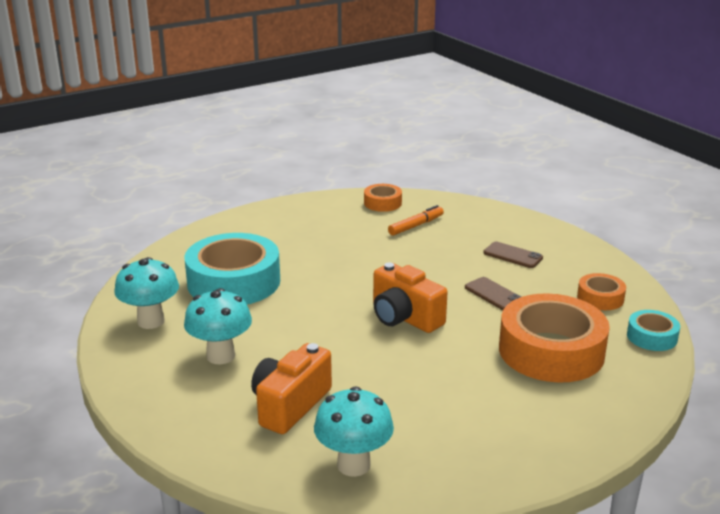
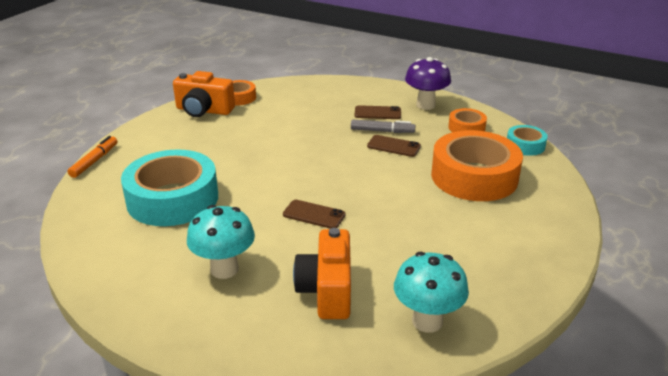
camera: 30 degrees left, 5 degrees up
(151, 321) = (126, 260): turquoise mushroom -> none
(344, 335) = (314, 215): none -> brown phone
(404, 317) = (346, 185): orange camera -> orange camera (204, 110)
(416, 226) = (283, 109): orange marker -> orange marker (94, 161)
(498, 275) = (382, 131): none -> grey marker
(578, 261) = (425, 105): none -> purple mushroom

